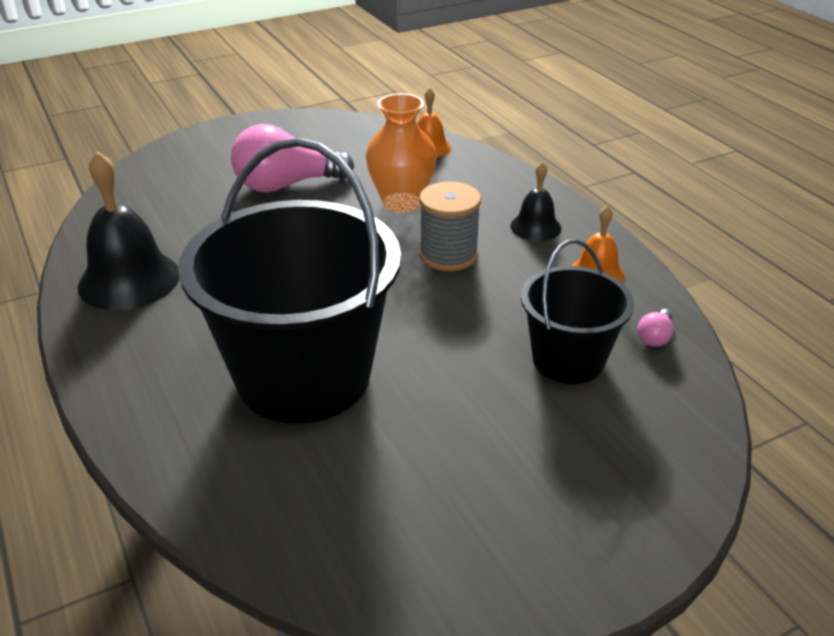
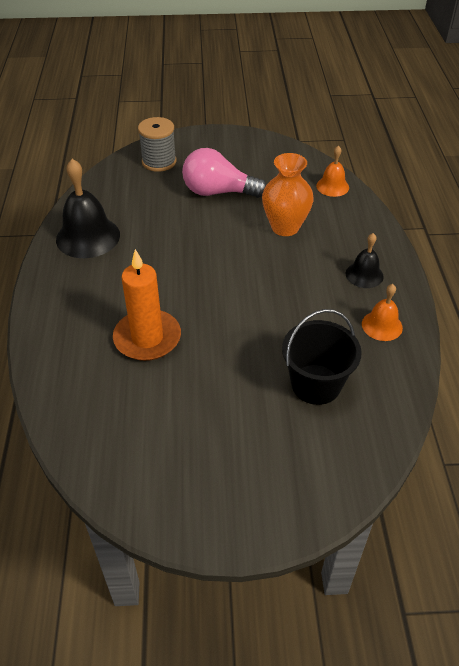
camera: 25 degrees right, 10 degrees up
(303, 376) = (147, 338): black bucket -> orange candle
(448, 255) = (289, 279): grey spool -> grey spool (159, 162)
(655, 337) = (387, 388): pink light bulb -> none

